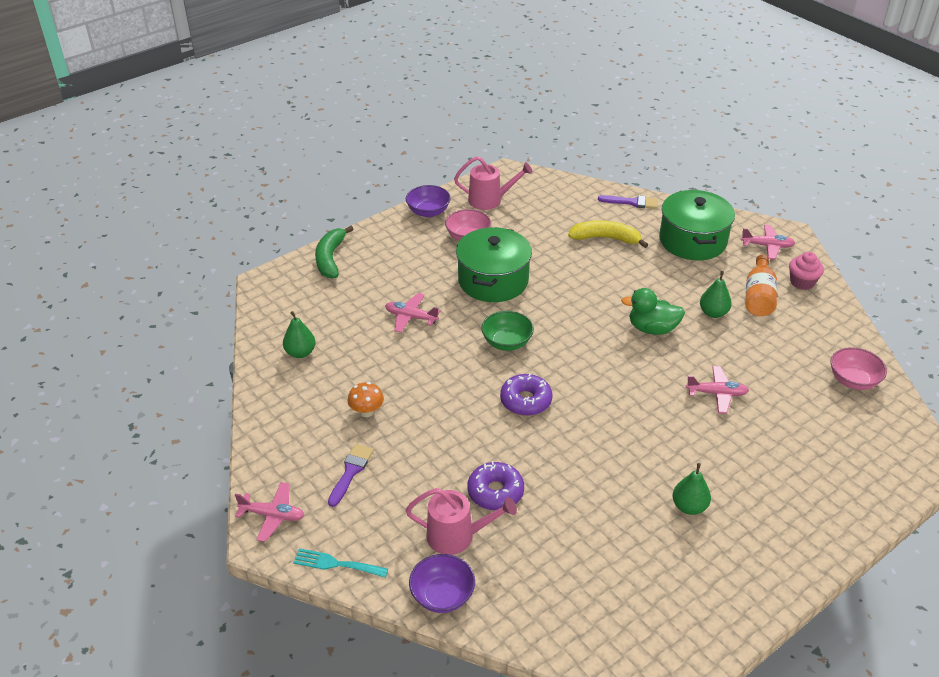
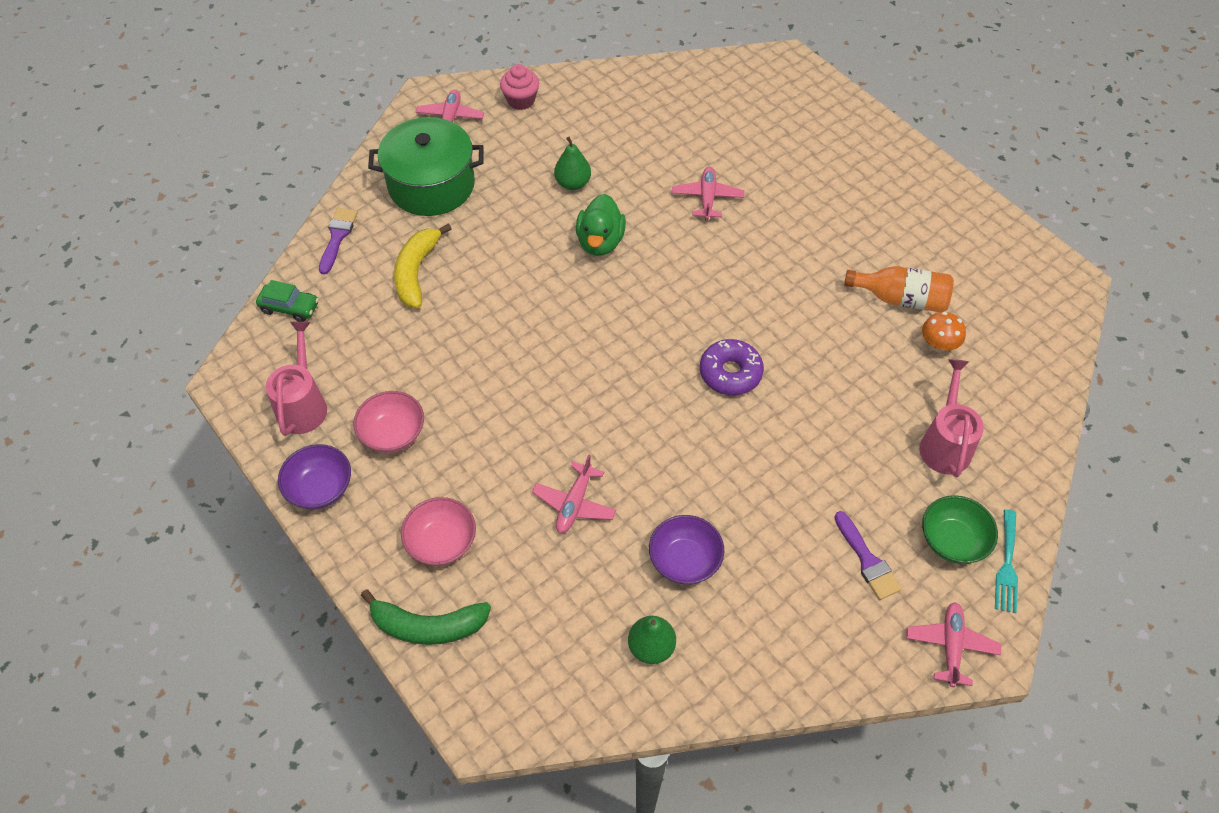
camera: 90 degrees left, 15 degrees up
(351, 472) = (867, 560): purple brush -> purple brush turned 135 degrees counterclockwise
(366, 412) = (763, 549): orange mushroom -> orange mushroom (938, 345)
(442, 595) = (1024, 457): purple bowl -> purple bowl (684, 560)
(493, 280) = (498, 403): green pot -> none
(495, 492) = (876, 406): purple donut -> none
(507, 342) = (626, 390): green bowl -> green bowl (952, 540)
(567, 188) = (290, 307): none -> green car
(689, 507) = (870, 240): green pear -> none
(758, 297) = (545, 140): orange bottle -> orange bottle (901, 299)
(853, 380) = (681, 90): pink bowl -> pink bowl (442, 542)

